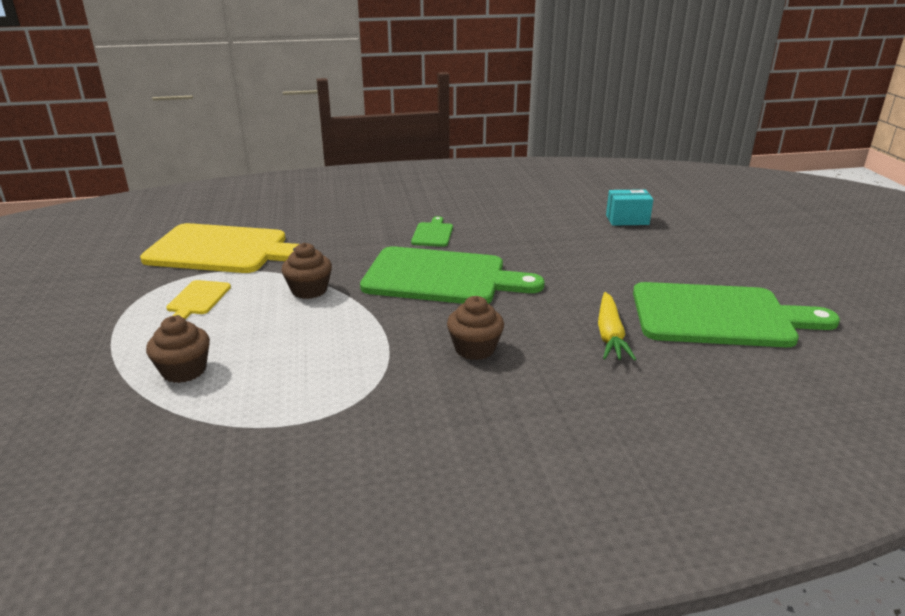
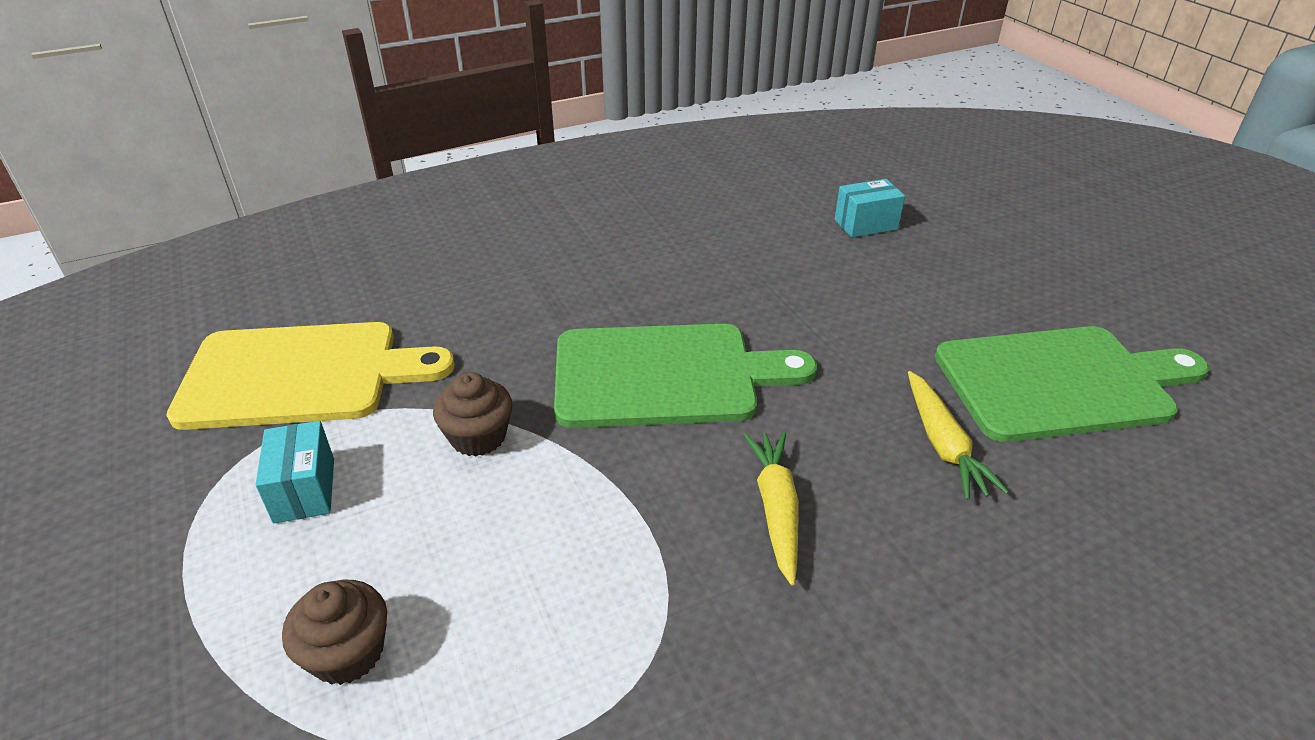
camera: 15 degrees left, 10 degrees up
(198, 299) = (304, 490): yellow cutting board -> turquoise box
(432, 234) = (614, 290): green cutting board -> none
(475, 348) = (775, 509): brown cupcake -> yellow carrot

